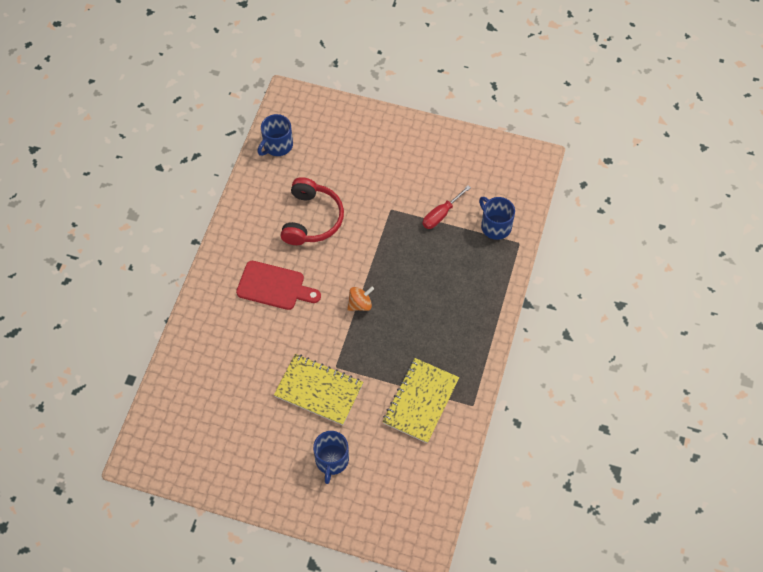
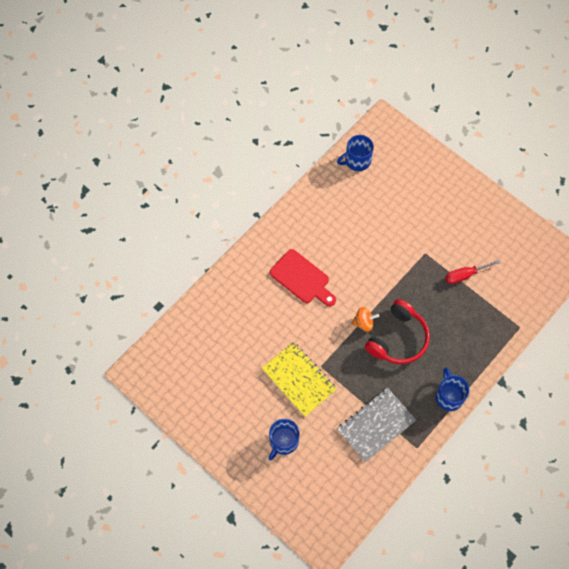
camera: 25 degrees right, 5 degrees up
(311, 219) = (357, 234): red headphones -> red headphones (398, 339)
(421, 401) = (376, 425): yellow notebook -> grey notebook
(495, 226) = (506, 304): blue mug -> blue mug (449, 396)

